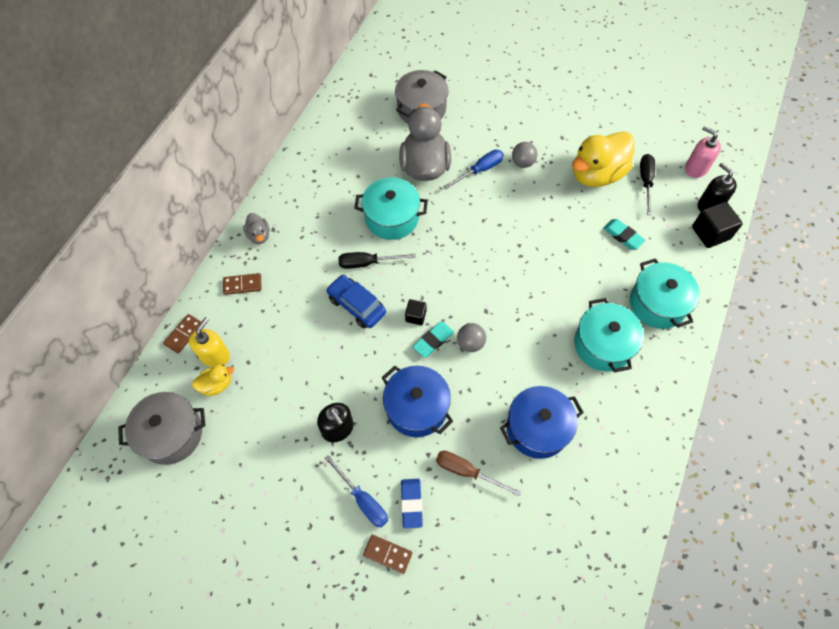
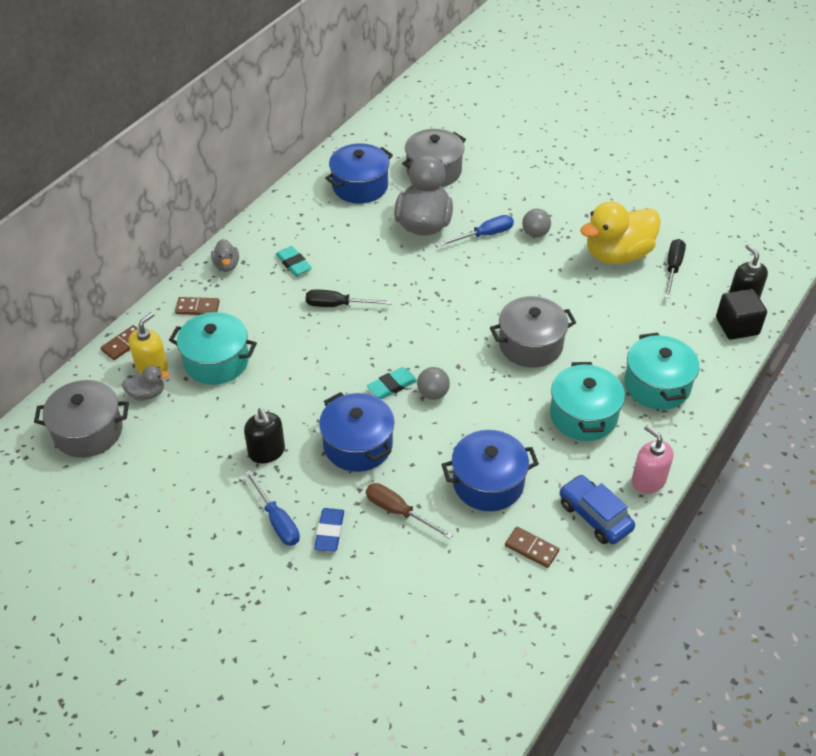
camera: 10 degrees right, 15 degrees down
(216, 385) = (147, 394): yellow duck -> grey duck
(357, 305) = (316, 342): blue car -> blue car (594, 516)
(360, 134) = (360, 186): none -> blue pot
(387, 554) = (291, 574): brown domino -> brown domino (531, 548)
(391, 218) = (375, 267): turquoise pot -> turquoise pot (216, 361)
(415, 316) = (378, 360): black cube -> none
(543, 279) = (530, 345): none -> grey pot
(623, 236) = (633, 316): turquoise eraser -> turquoise eraser (293, 263)
(696, 168) = (735, 262): pink soap dispenser -> pink soap dispenser (648, 480)

